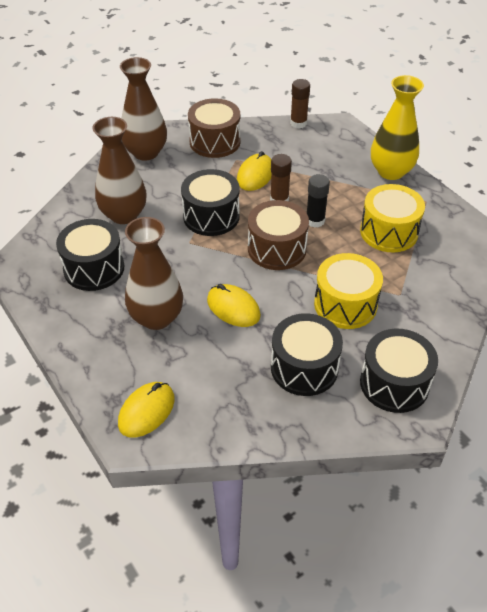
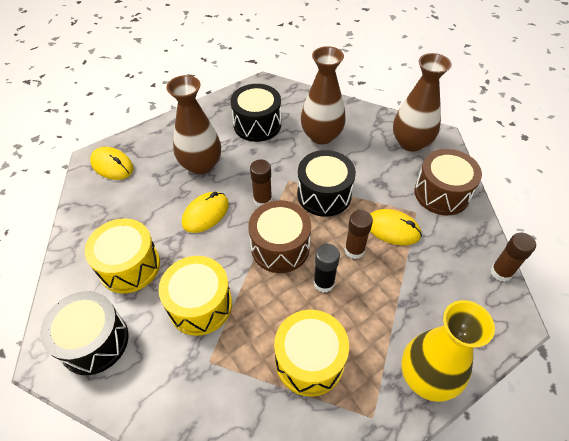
camera: 90 degrees right, 5 degrees up
(216, 262) = (262, 200): none -> brown glue stick
(304, 367) = (129, 266): black drum -> yellow drum

